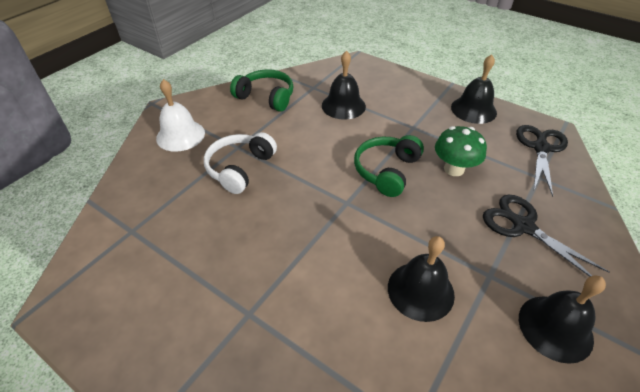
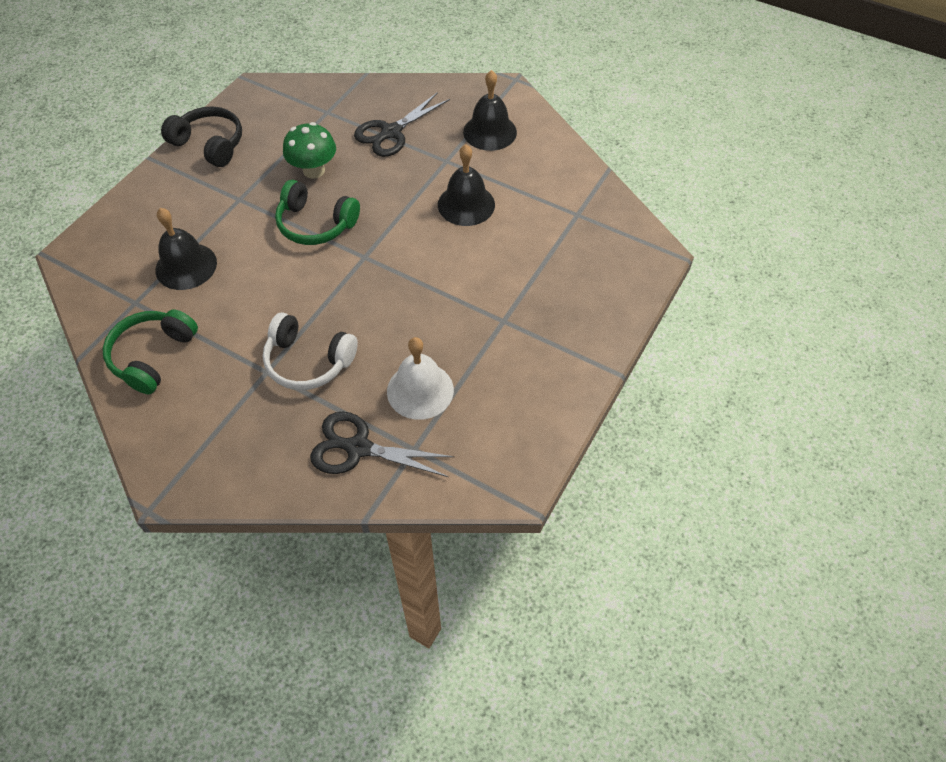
camera: 95 degrees left, 10 degrees up
(180, 135) = (236, 446): white bell -> white bell (420, 390)
(473, 109) = (210, 144): black bell -> black headphones
(540, 147) = (282, 103): black scissors -> black scissors (357, 448)

